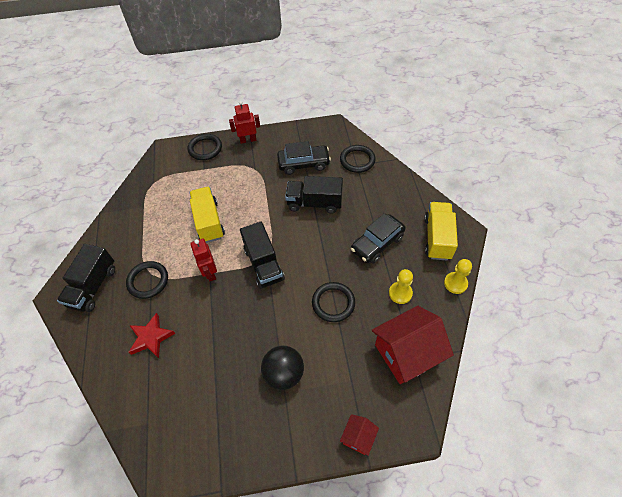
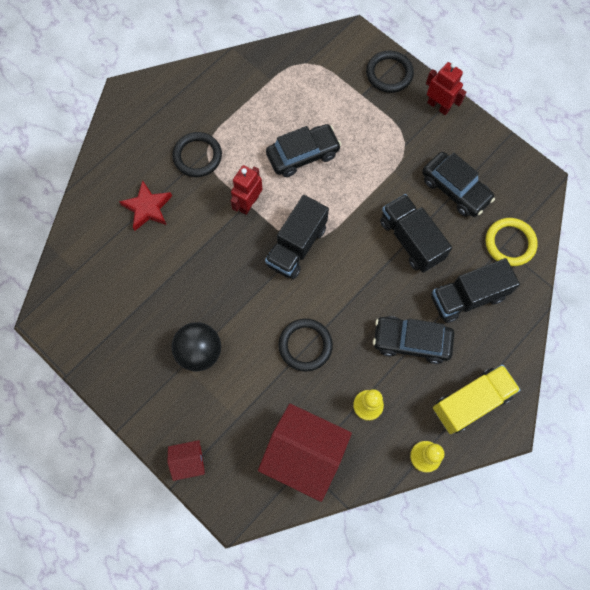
camera: 50 degrees right, 15 degrees up
(93, 287) = (156, 115): black truck -> black truck (467, 297)
(209, 222) = (303, 155): yellow truck -> black car
(357, 160) = (510, 243): black ring -> yellow ring

